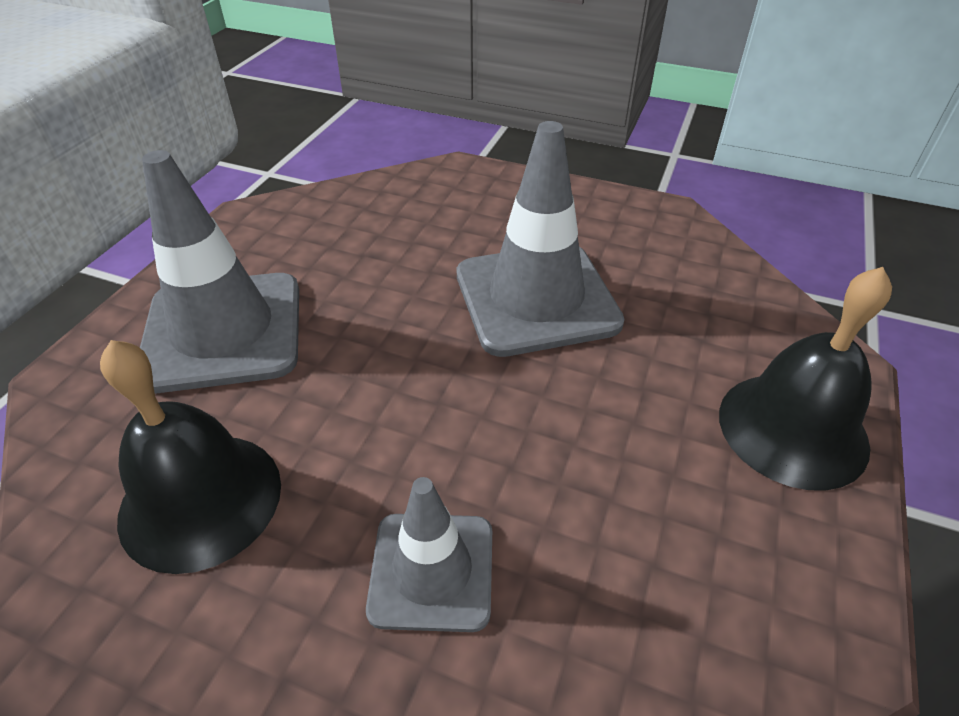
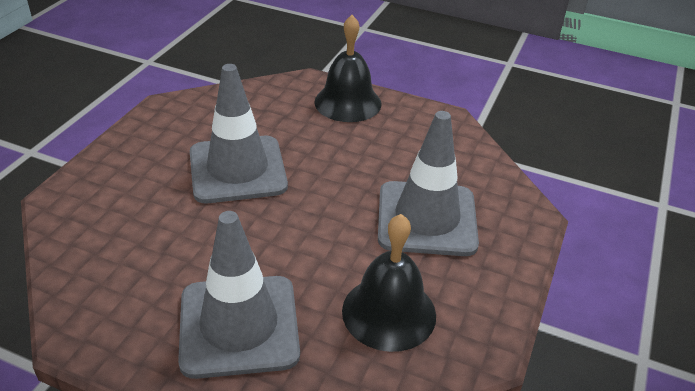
camera: 90 degrees left, 5 degrees down
(432, 571) = (427, 219): grey traffic cone -> grey traffic cone, size x1.70

